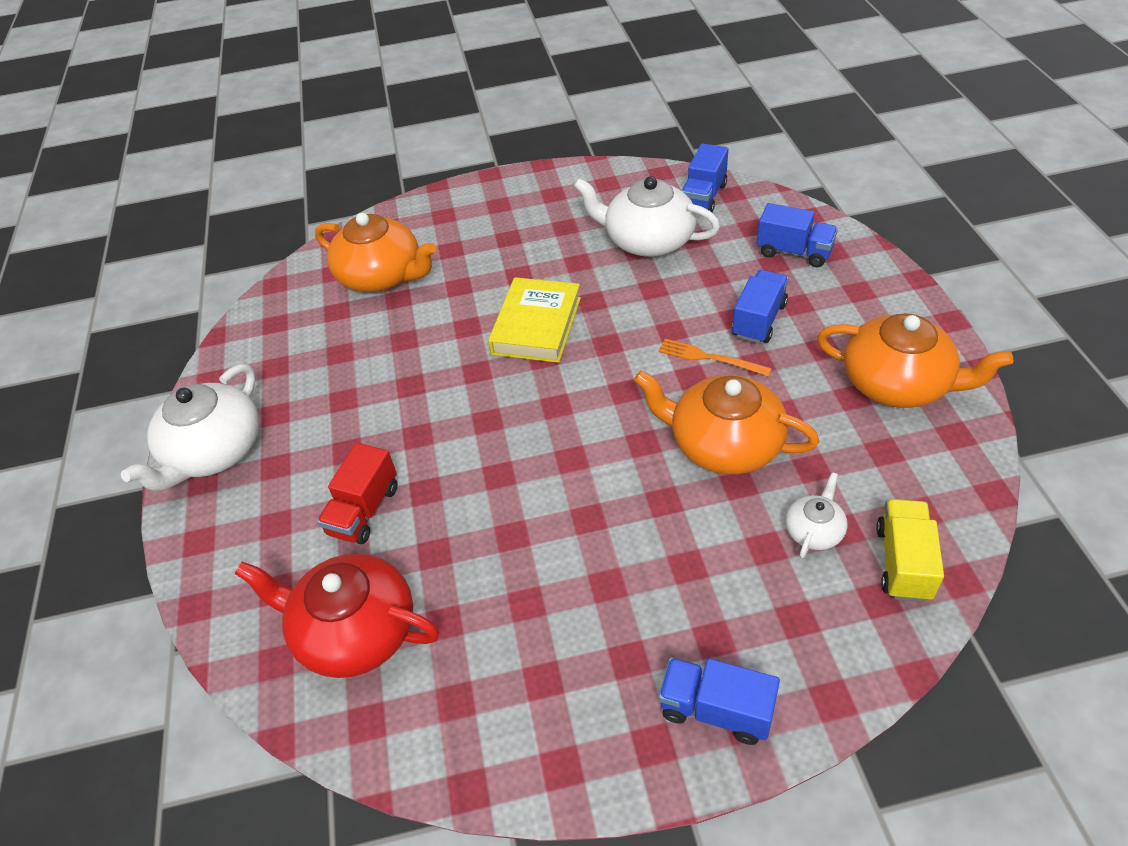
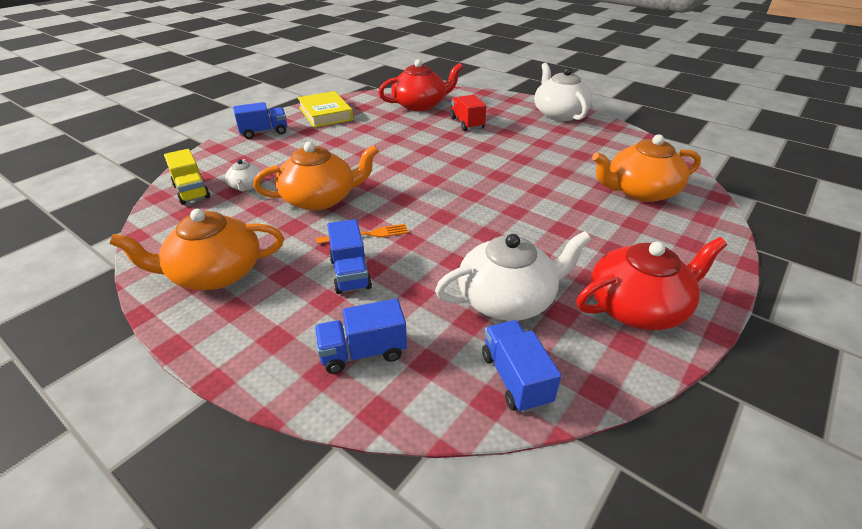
camera: 135 degrees right, 10 degrees down
(537, 326) = (500, 207): yellow book -> yellow book (325, 114)
(565, 196) = (638, 307): none -> red teapot

